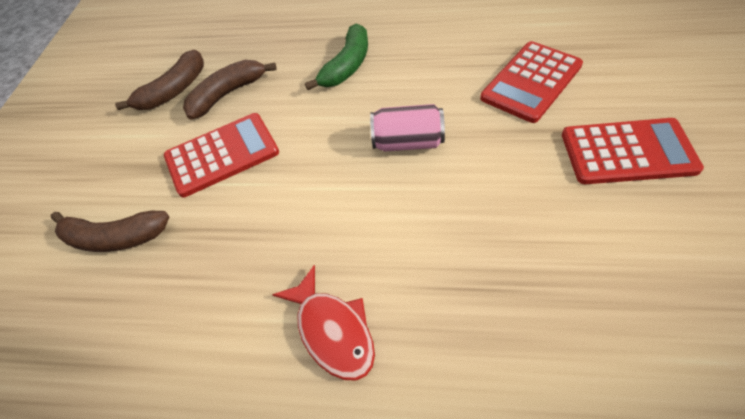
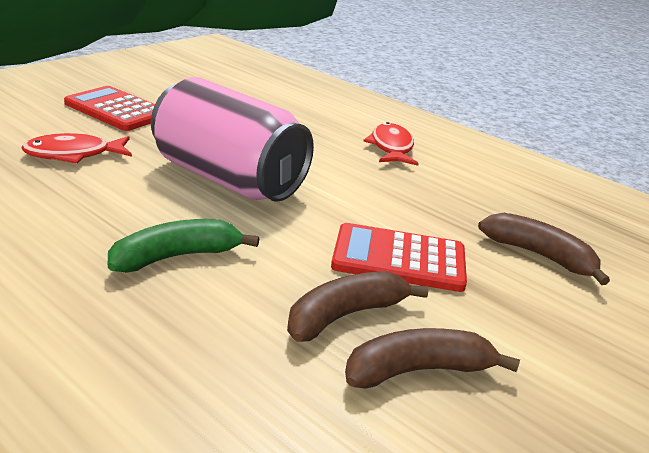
camera: 155 degrees left, 25 degrees down
(227, 94) = (345, 315): brown banana -> brown banana turned 150 degrees clockwise
(408, 142) = (228, 179): pink can -> pink can, size x2.04
(531, 82) = (73, 155): red calculator -> red fish

